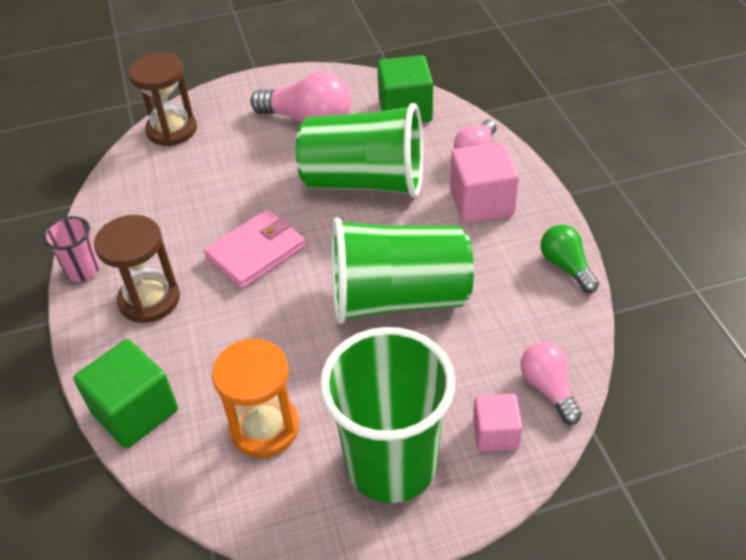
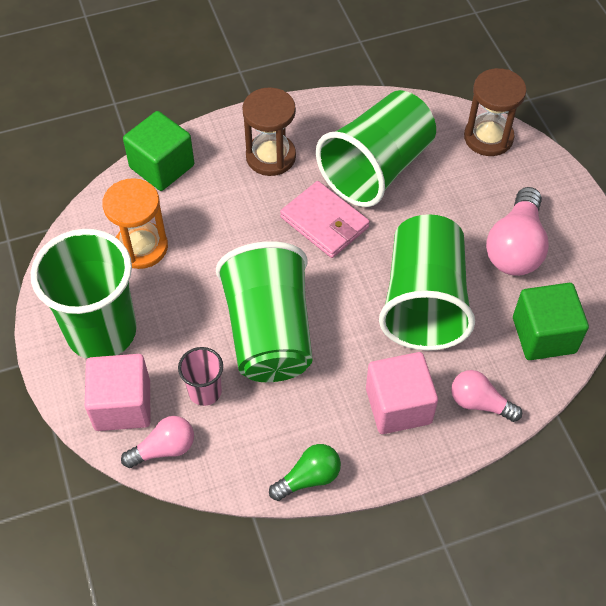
camera: 85 degrees right, 10 degrees up
(83, 270) = (302, 108): pink cup -> pink cup (205, 391)
(191, 210) = (377, 168): none -> green cup
(495, 433) = (122, 405): pink cube -> pink cube, size x1.65

